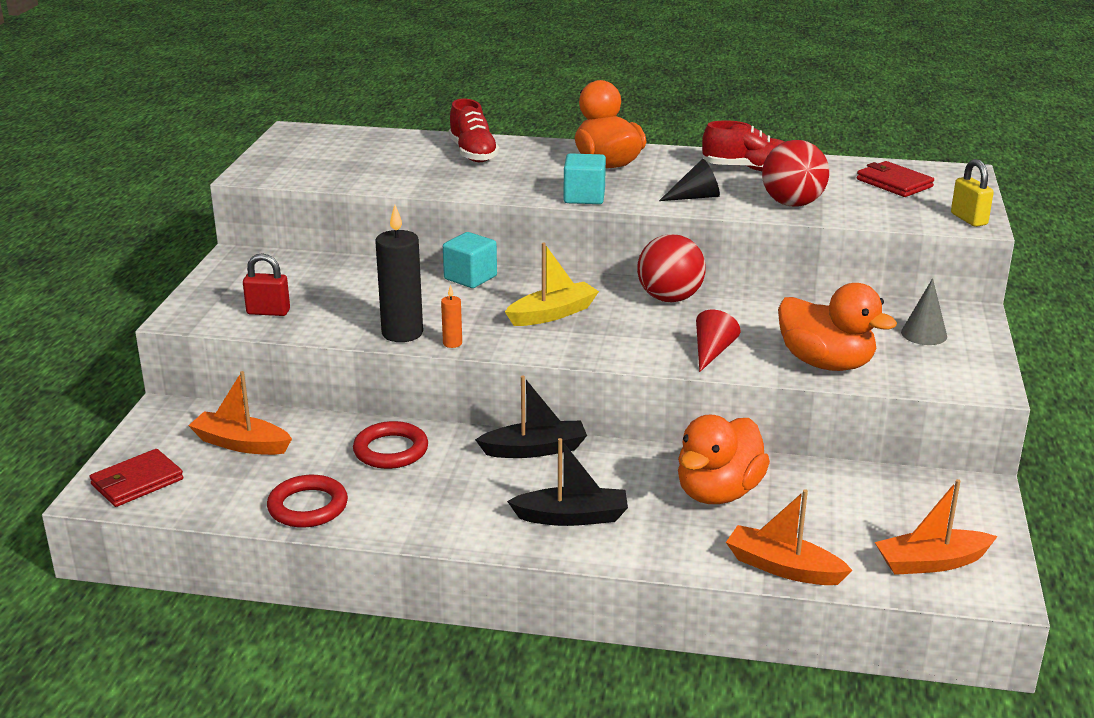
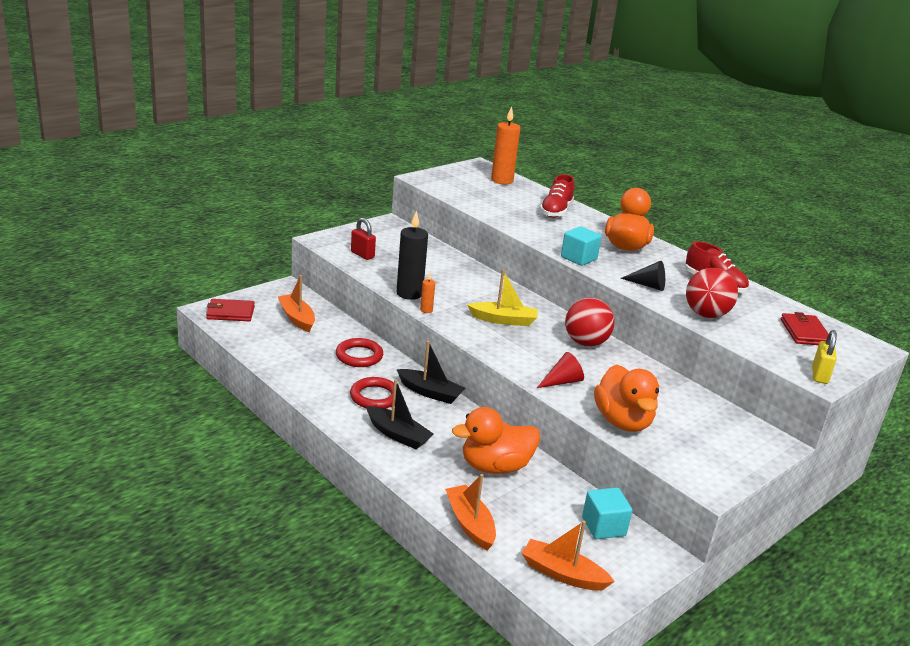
camera: 35 degrees right, 0 degrees up
(308, 506) = (283, 361): red ring -> red ring (375, 397)
(352, 140) = (502, 180): none -> orange candle
(470, 277) = (490, 282): turquoise cube -> turquoise cube (603, 526)
(924, 334) = (720, 438): grey cone -> none

